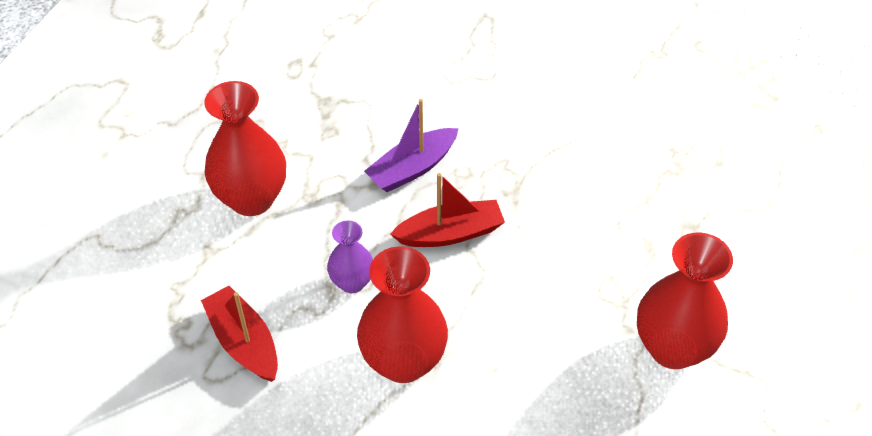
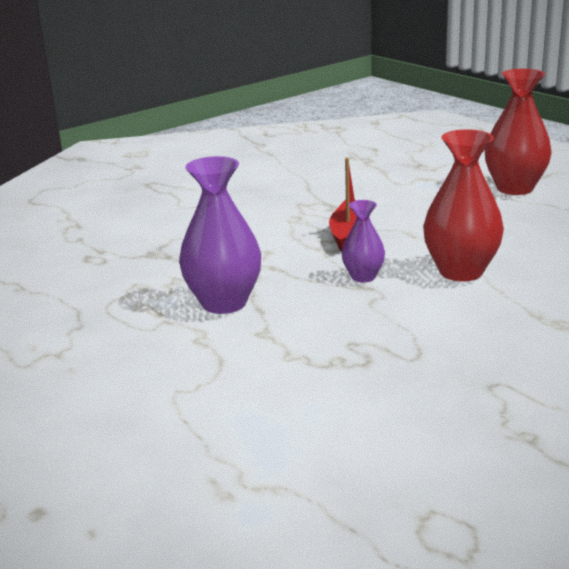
camera: 60 degrees left, 25 degrees down
(244, 342) = (386, 333): red boat -> none
(252, 199) = (224, 303): red vase -> purple vase
(412, 168) = (269, 234): purple boat -> none

